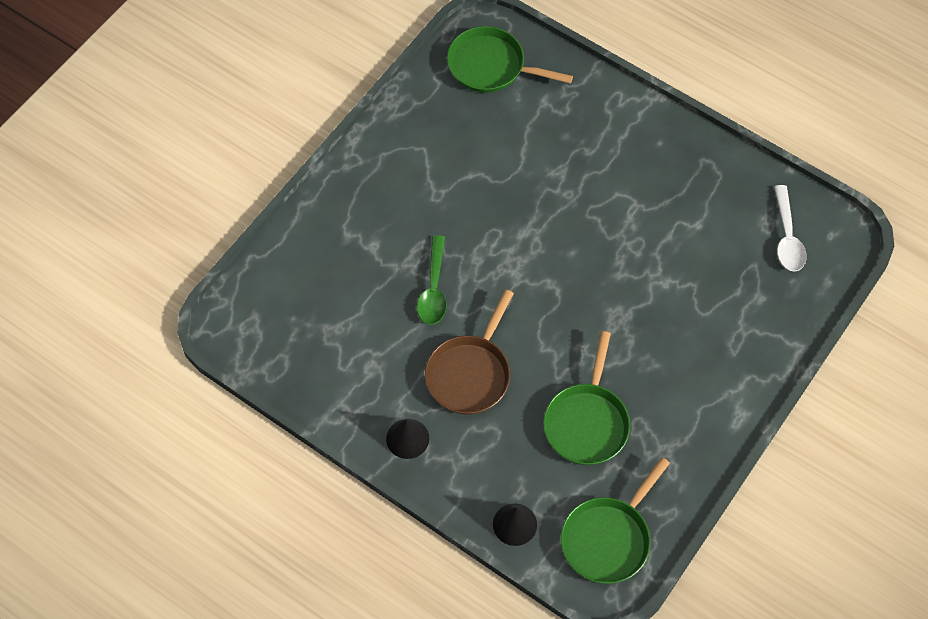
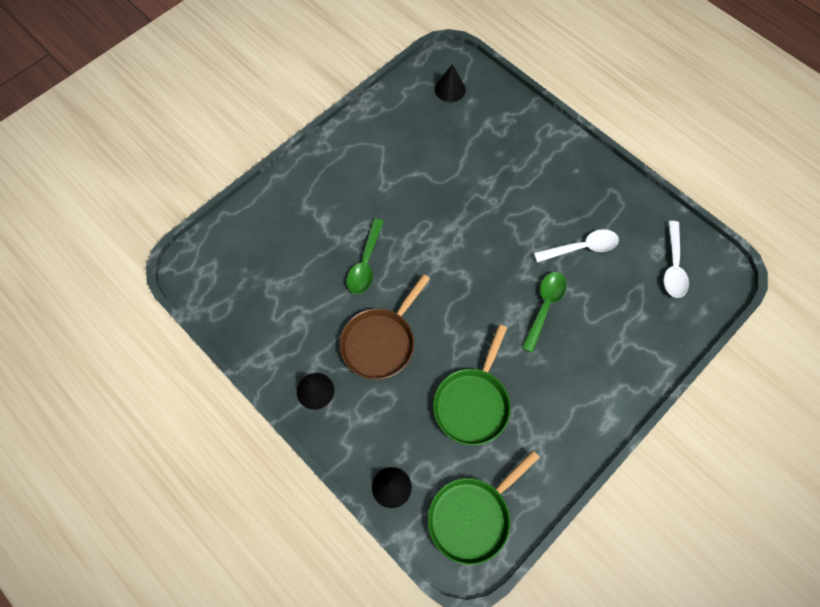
camera: 10 degrees right, 5 degrees up
(491, 66) = (450, 89): green pan -> black cone
(649, 305) = (544, 306): none -> green spoon
(680, 232) = (581, 247): none -> white spoon

